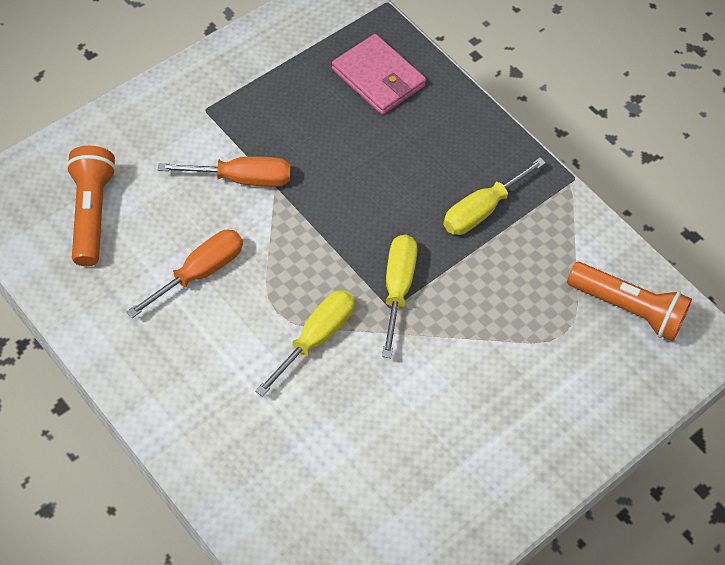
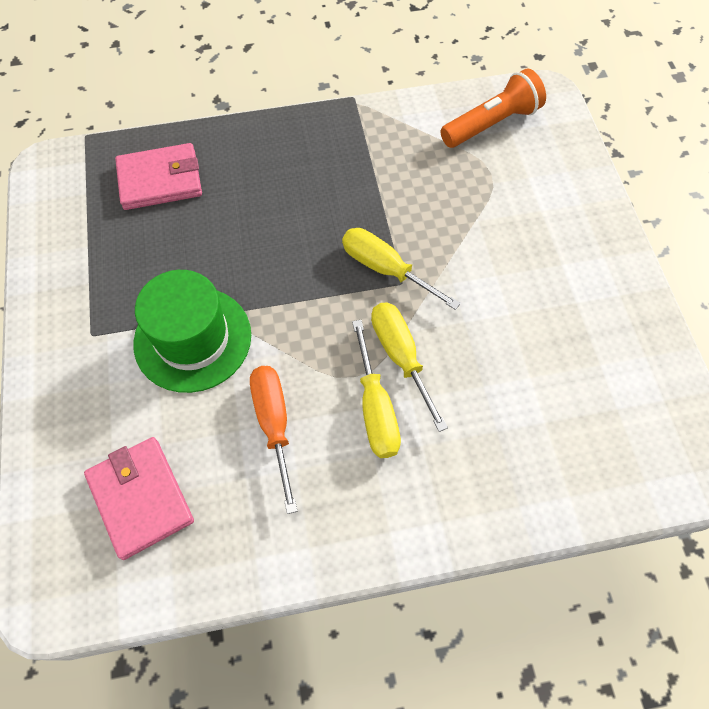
camera: 55 degrees left, 5 degrees up
(91, 213) = (141, 498): orange flashlight -> pink wallet
(242, 179) = (192, 339): orange screwdriver -> green hat
(482, 210) = (344, 172): yellow screwdriver -> yellow screwdriver (375, 408)

